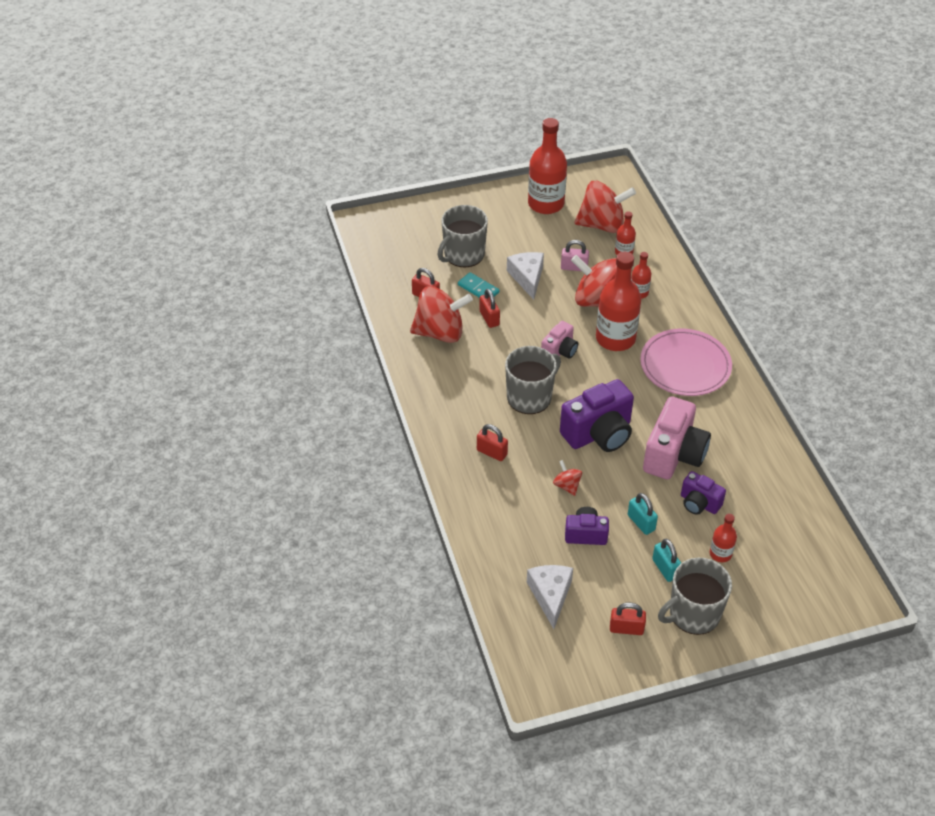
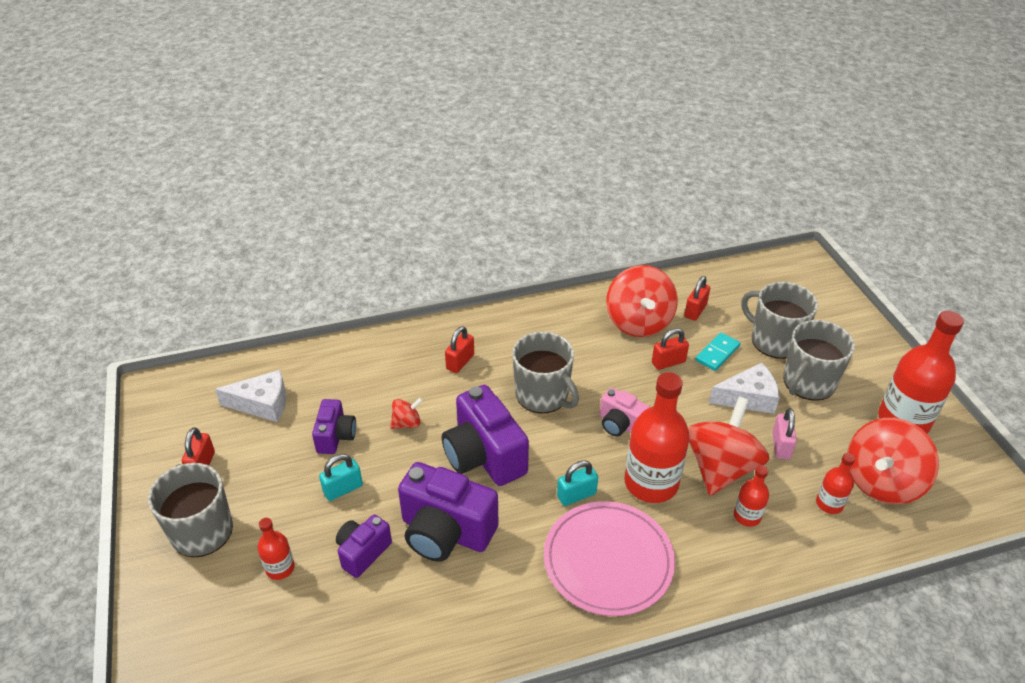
camera: 90 degrees right, 5 degrees down
(510, 244) = (808, 383): none -> grey mug
(602, 225) = (881, 482): red spinning top -> red spinning top turned 45 degrees clockwise
(665, 568) = (271, 507): turquoise padlock -> turquoise padlock (576, 495)
(674, 455) = (445, 532): pink camera -> purple camera

